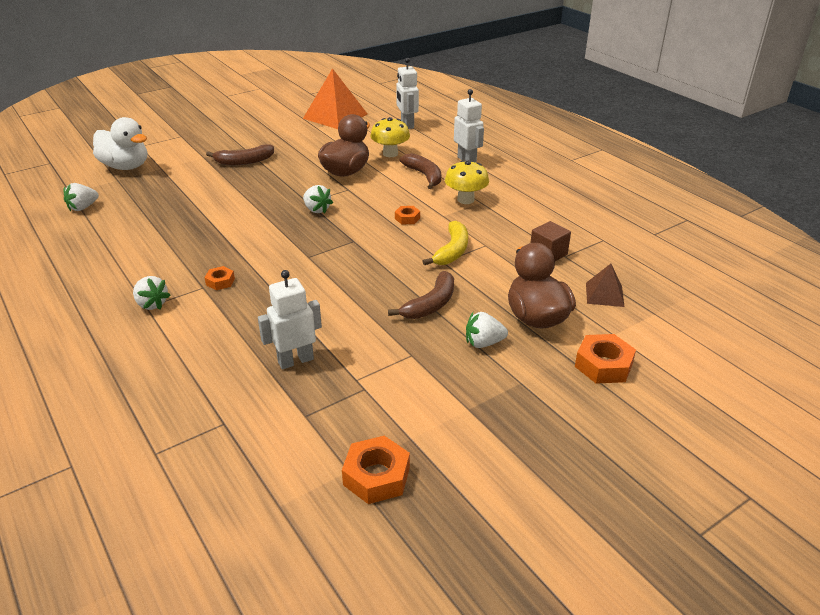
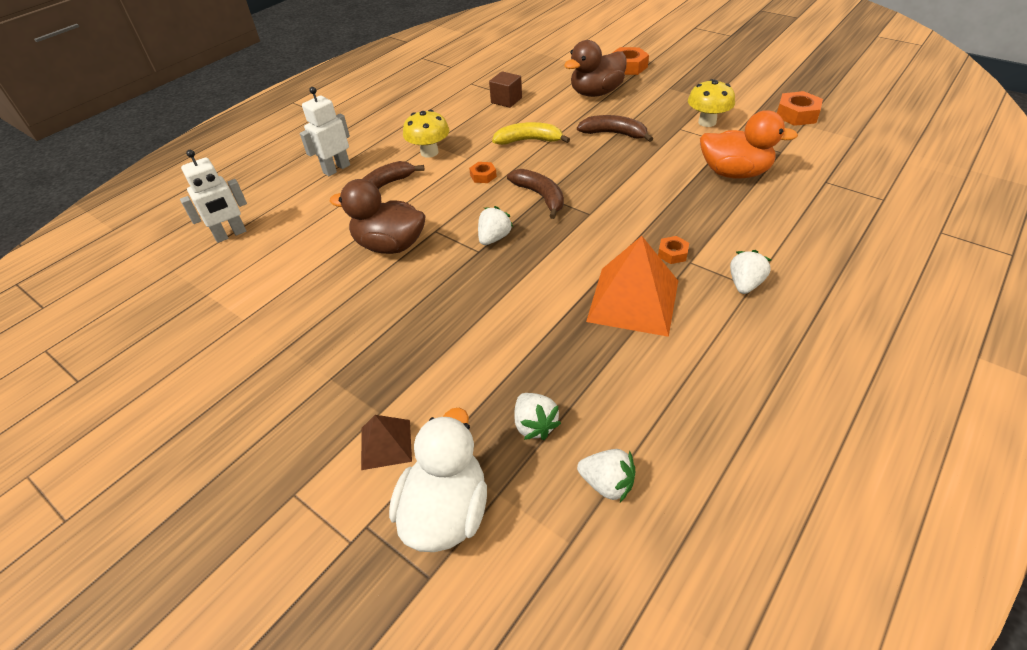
camera: 105 degrees left, 10 degrees up
(244, 161) = (384, 353): brown banana -> brown banana (540, 196)
(295, 360) = (734, 173): white robot -> orange duck
(335, 116) = (196, 313): orange pyramid -> orange pyramid (633, 300)
(390, 154) = (328, 225): yellow mushroom -> yellow mushroom (707, 122)
(483, 343) = (642, 105): white strawberry -> white strawberry (534, 425)
(604, 294) = (548, 74): brown pyramid -> brown pyramid (386, 444)

